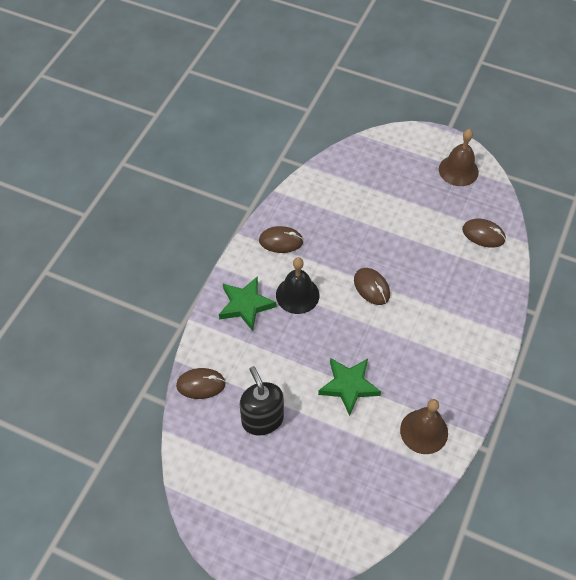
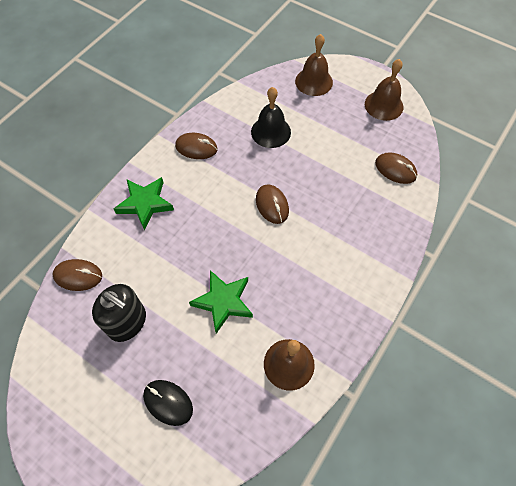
camera: 10 degrees right, 5 degrees up
(262, 419) = (127, 322): black soap dispenser -> black soap dispenser turned 135 degrees clockwise
(297, 295) = (197, 201): black bell -> black bell (271, 132)
(322, 483) = (168, 402): none -> black mouse
(382, 155) = (314, 81): none -> brown bell

